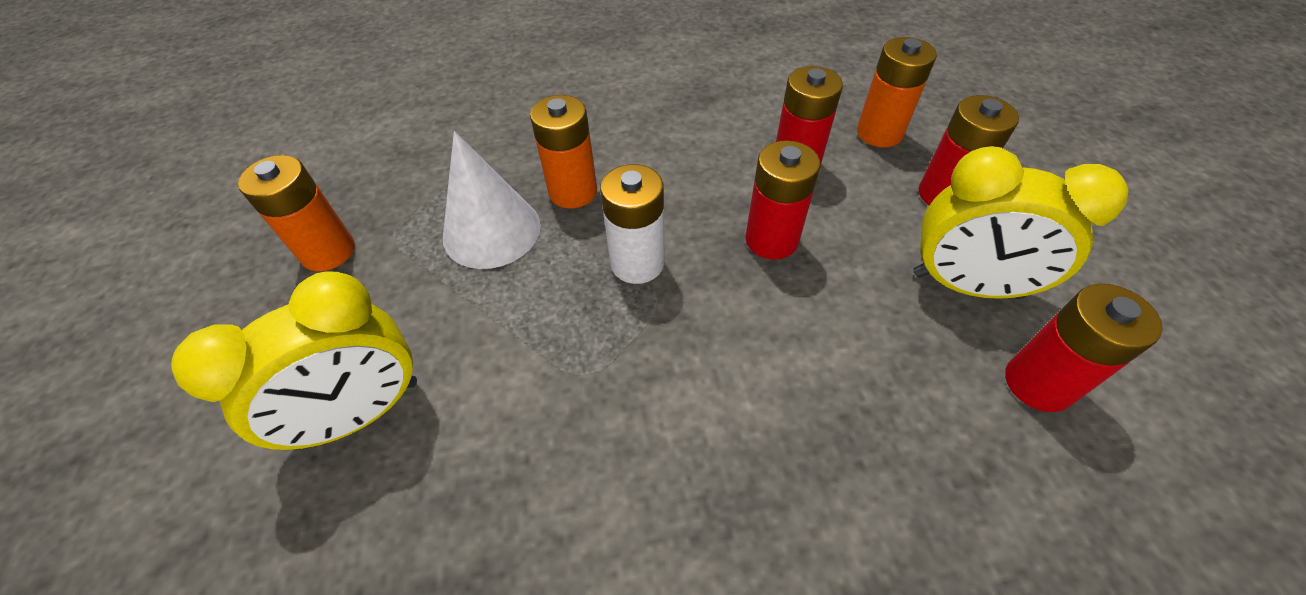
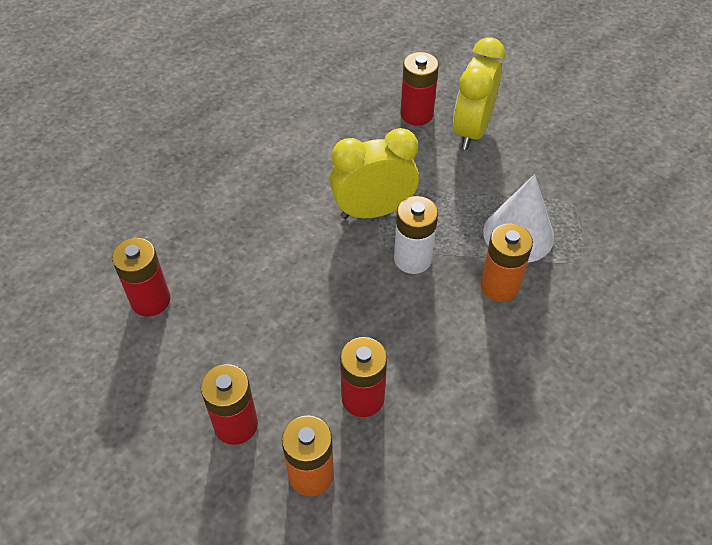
camera: 145 degrees right, 0 degrees up
(328, 251) = (591, 177): orange battery -> none
(771, 240) = (341, 317): red battery -> red battery (416, 114)
(966, 285) = (202, 346): yellow clock -> yellow clock (373, 211)

